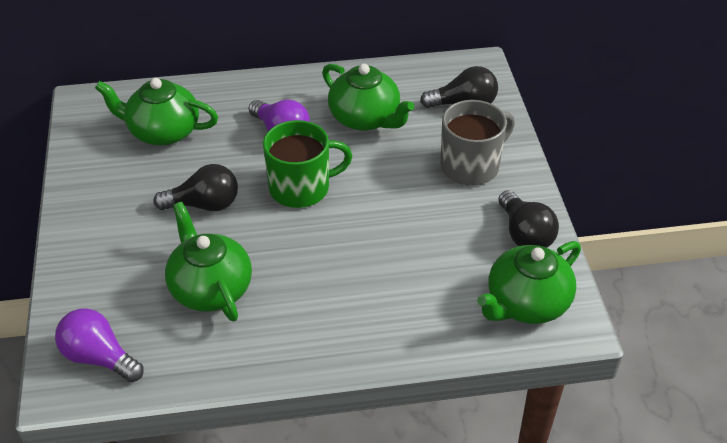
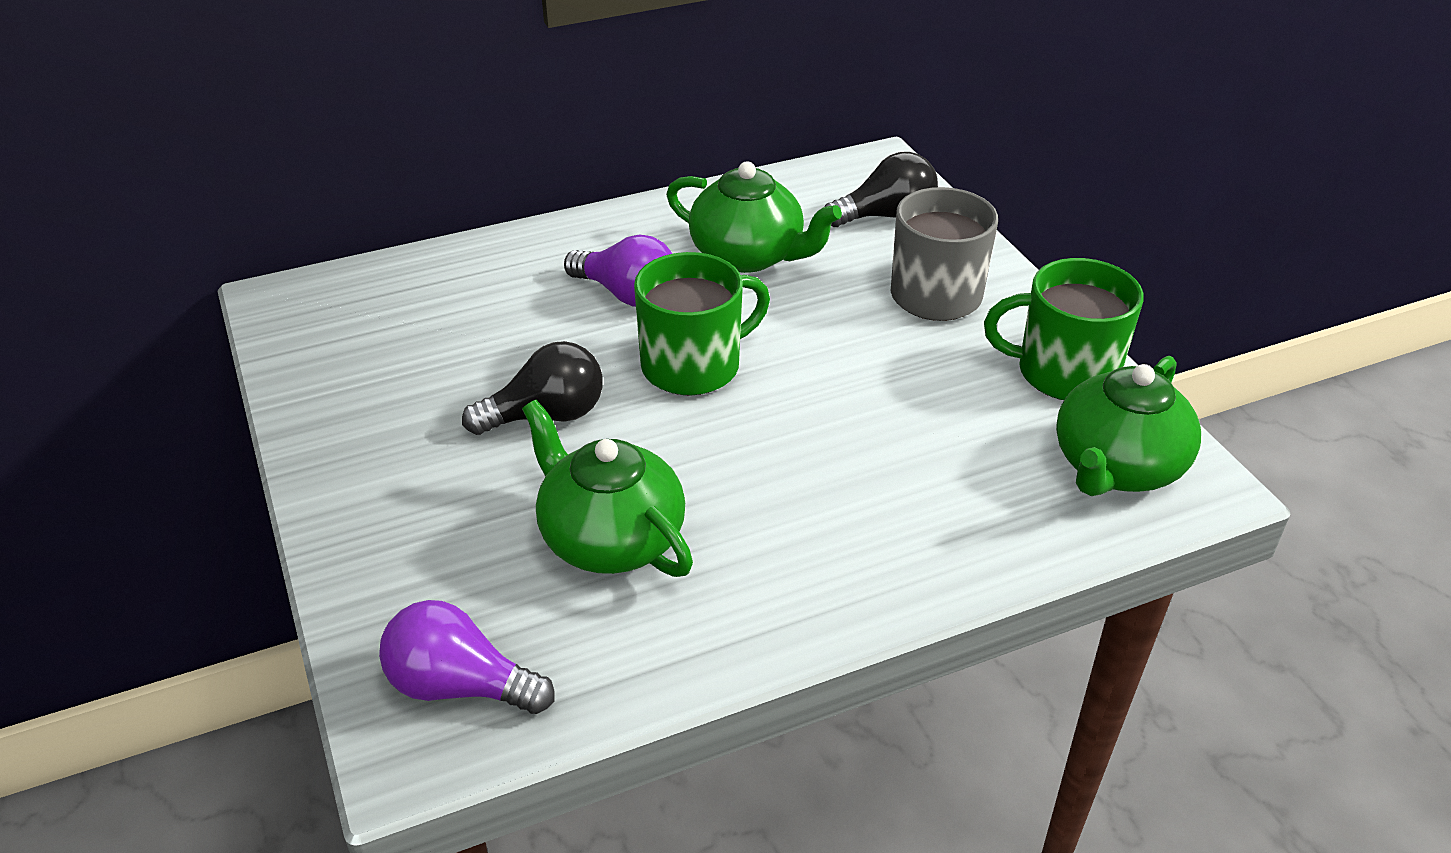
camera: 15 degrees left, 5 degrees down
(163, 131) = (432, 321): green teapot -> none
(525, 234) = (1063, 372): black light bulb -> green mug

